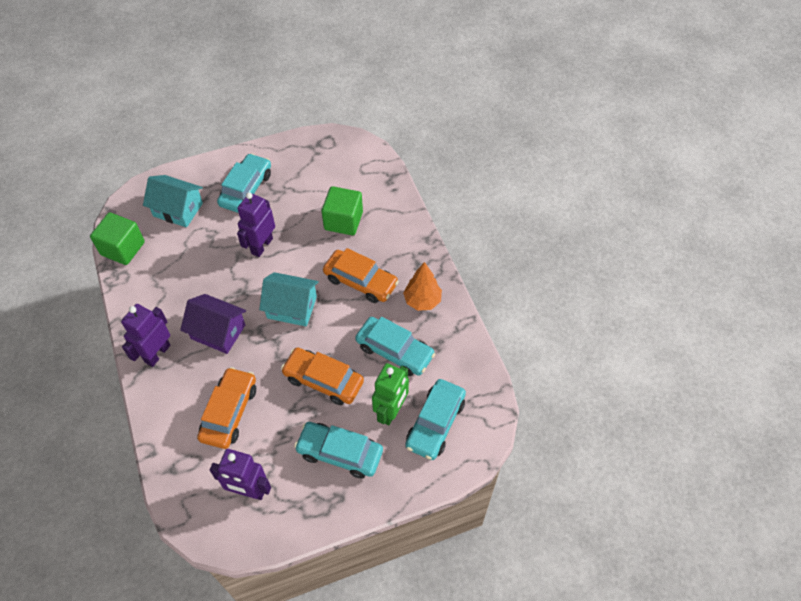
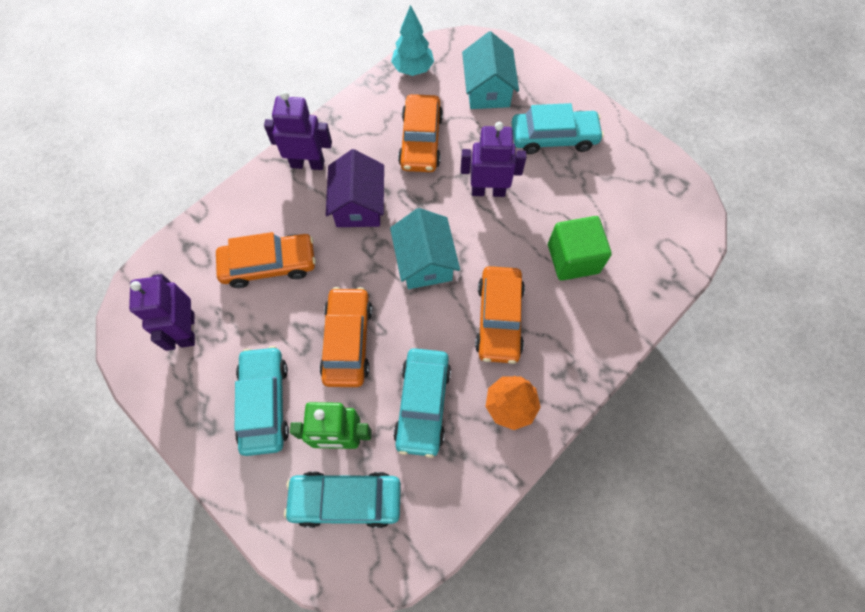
camera: 65 degrees right, 10 degrees up
(123, 248) = (413, 69): green cube -> turquoise tree
(191, 269) = (421, 141): none -> orange car

